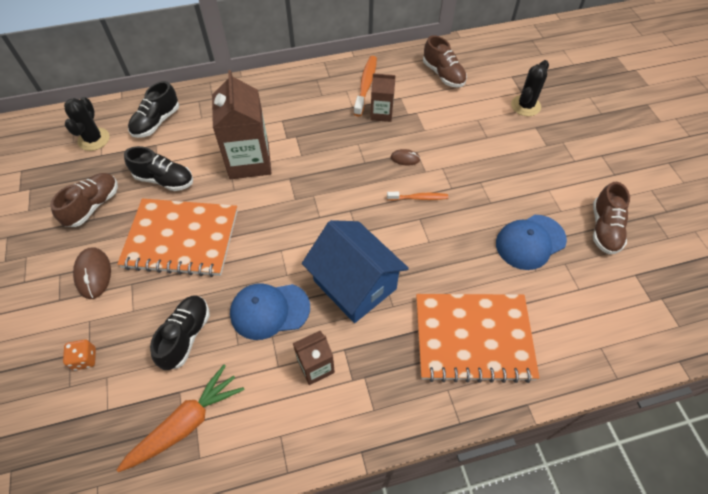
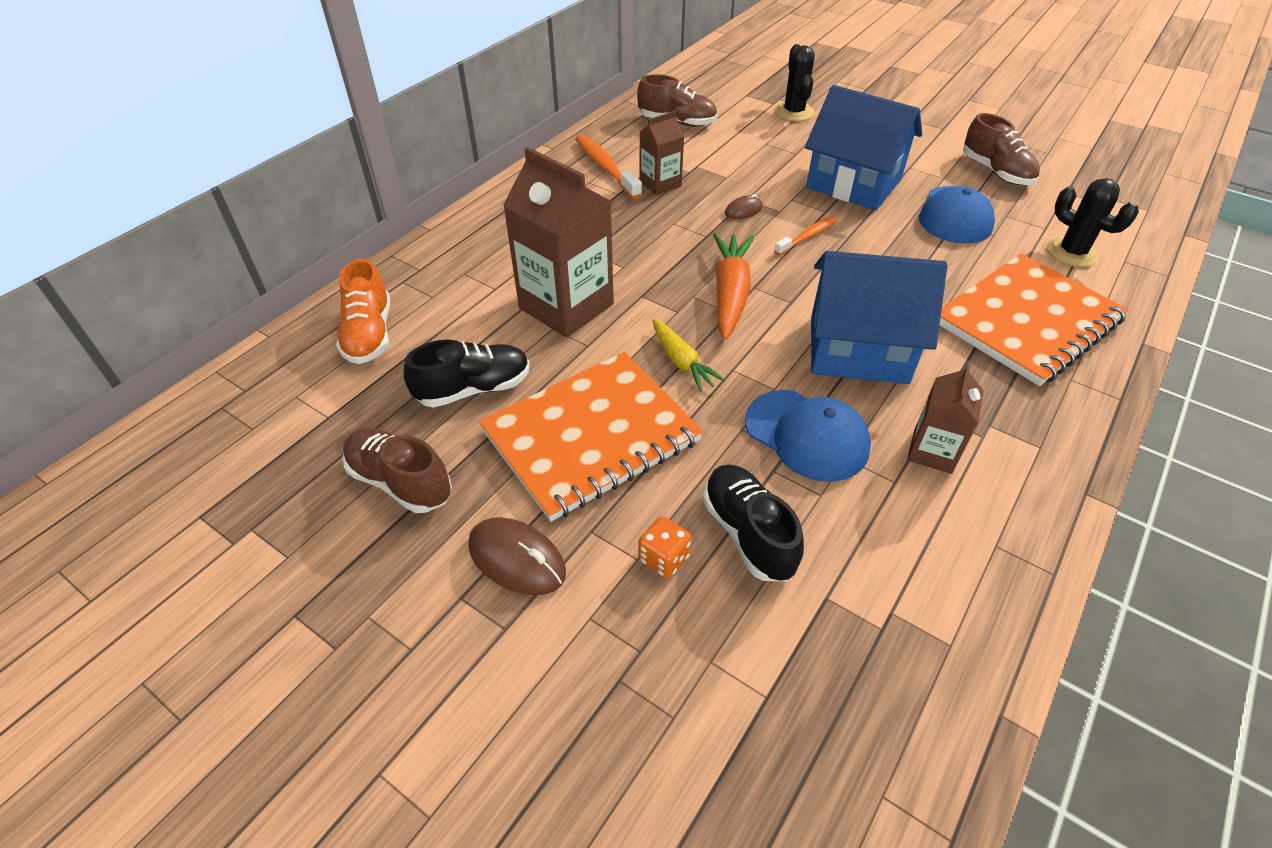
camera: 40 degrees left, 10 degrees down
(85, 359) = (649, 665): orange dice -> orange dice (664, 558)
(93, 206) = (400, 482): brown shoe -> brown shoe turned 45 degrees counterclockwise
(94, 139) = (288, 406): black cactus -> black cactus (1072, 252)
(156, 122) = (369, 334): black shoe -> orange shoe
(186, 423) = (884, 622): orange carrot -> orange carrot (730, 293)
(263, 229) = (681, 362): none -> yellow carrot
(269, 310) = (807, 435): blue cap -> blue cap turned 90 degrees counterclockwise
(494, 180) = (853, 183): none -> blue house

